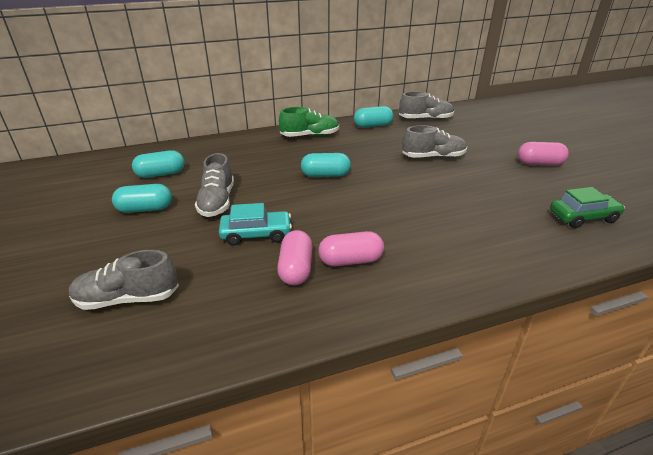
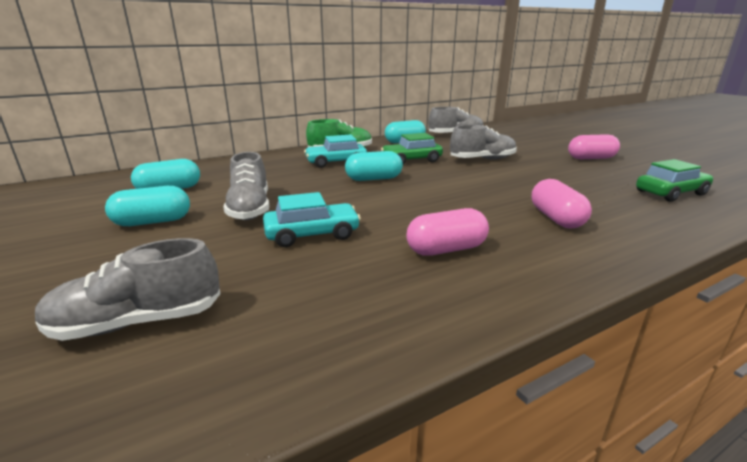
camera: 10 degrees left, 10 degrees down
(296, 269) = (380, 264): pink capsule -> pink capsule (556, 218)
(301, 151) = (336, 162): none -> turquoise car
(368, 153) = (411, 160): none -> green car

